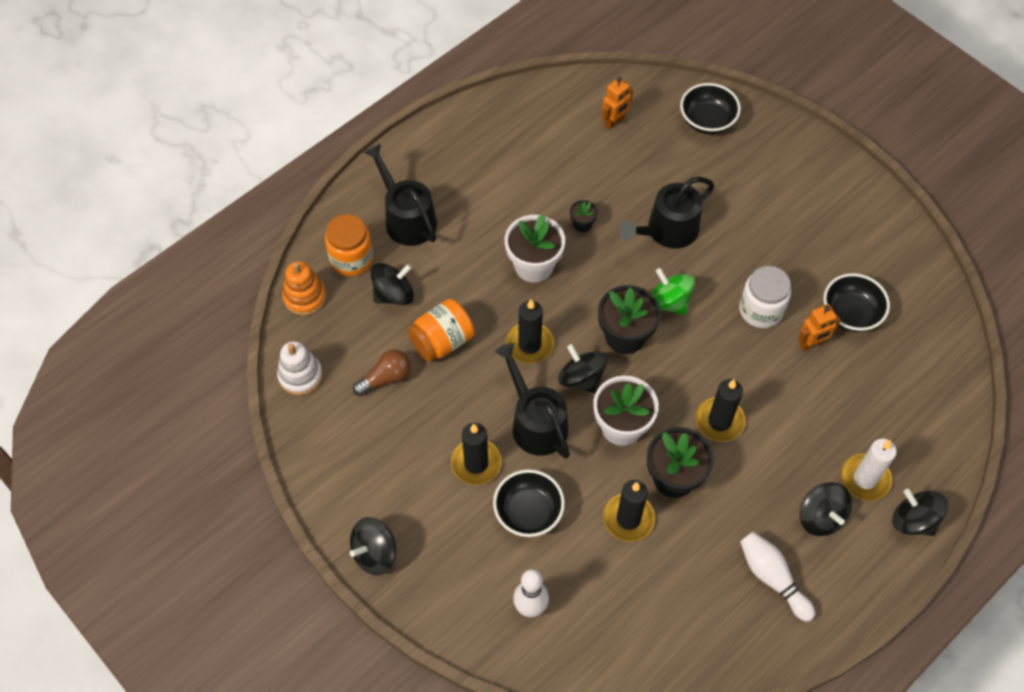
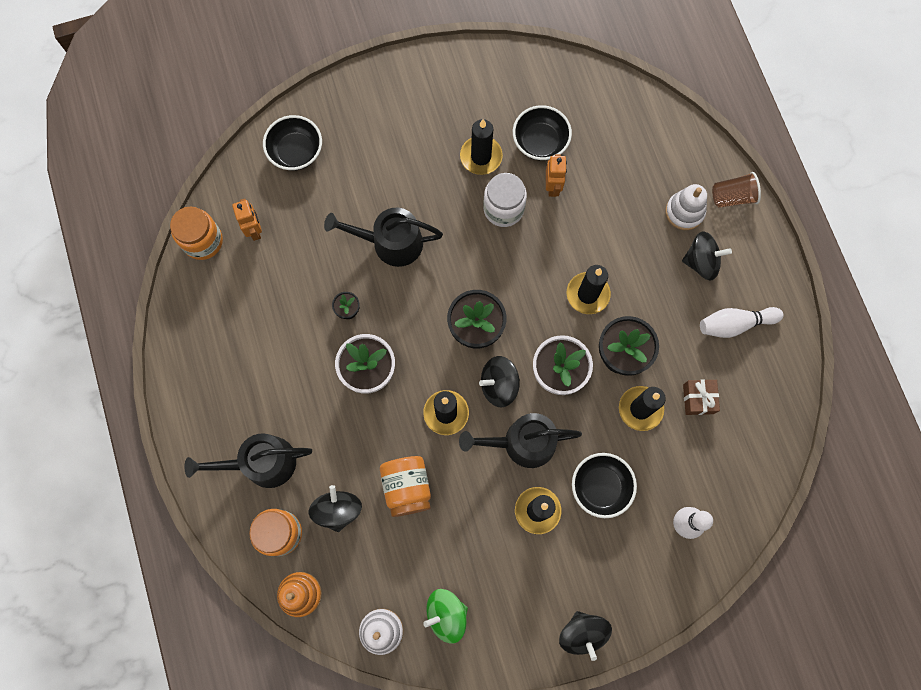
camera: 65 degrees left, 15 degrees up
(386, 378) = (420, 553): brown light bulb -> none
(581, 89) = (203, 241): none -> orange jar
(667, 230) = (391, 243): black watering can -> black watering can turned 105 degrees clockwise
(669, 302) = (461, 277): green spinning top -> green spinning top (446, 614)
(670, 572) = (698, 399): none -> brown gift
(801, 269) = (481, 156): none -> black candle
(865, 478) = (684, 212): white candle -> white stacking toy
(913, 520) = (732, 197): black spinning top -> brown cup

